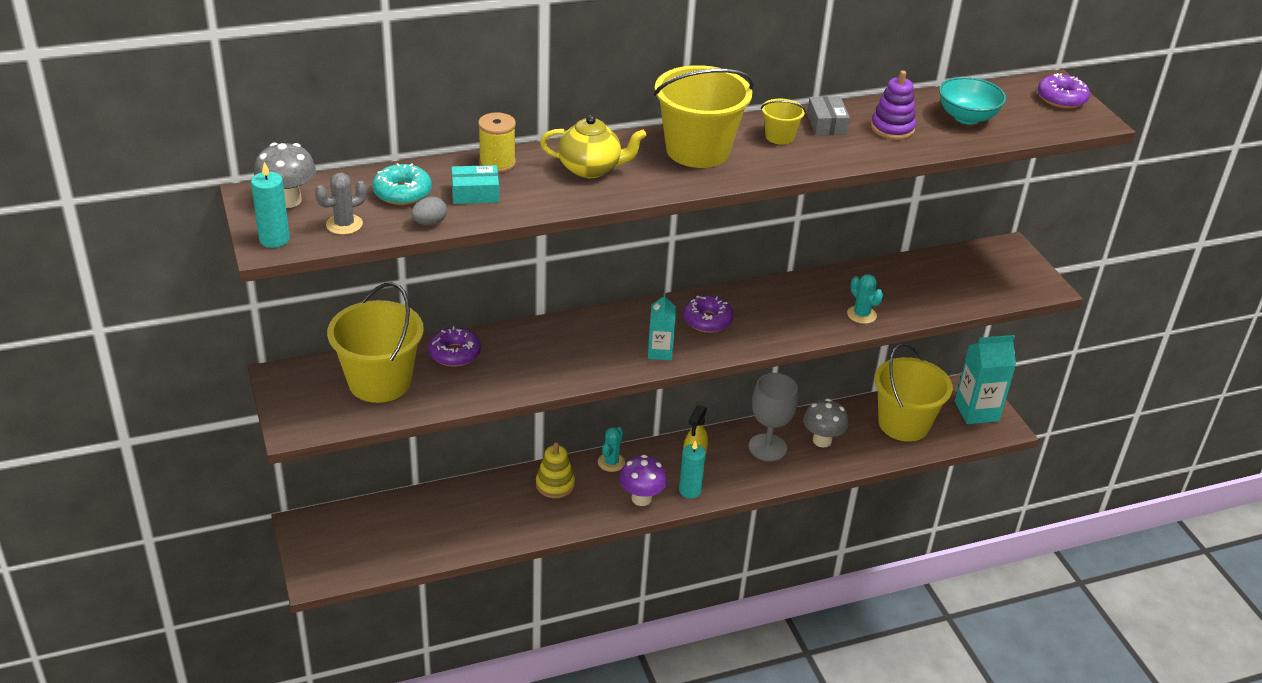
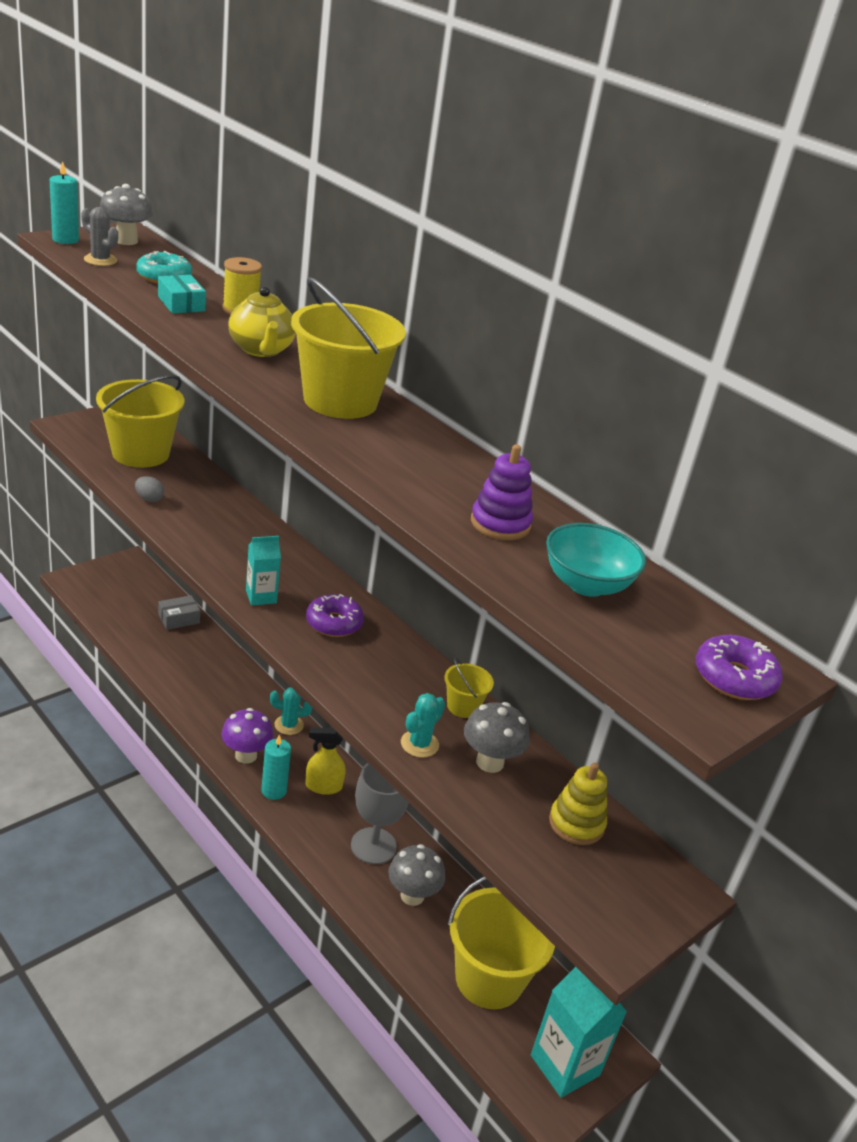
camera: 65 degrees right, 5 degrees down
(429, 223) = (121, 289): grey egg -> grey egg (149, 499)
(455, 353) = (197, 483): purple donut -> none
(555, 484) = (239, 692): yellow stacking toy -> yellow stacking toy (576, 823)
(779, 137) = (411, 447): yellow bucket -> yellow bucket (463, 706)
(826, 124) = (468, 477): grey box -> grey box (179, 618)
(885, 288) = (490, 762): none -> grey mushroom

